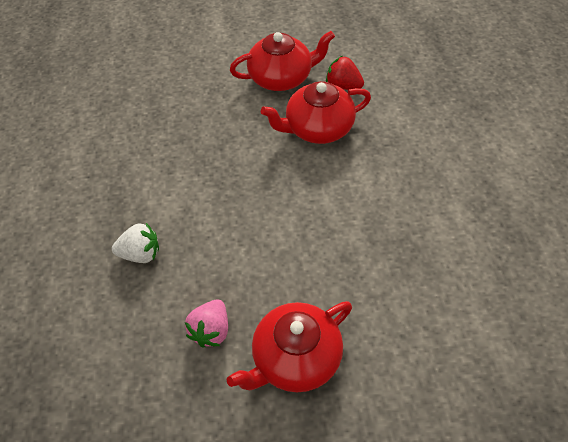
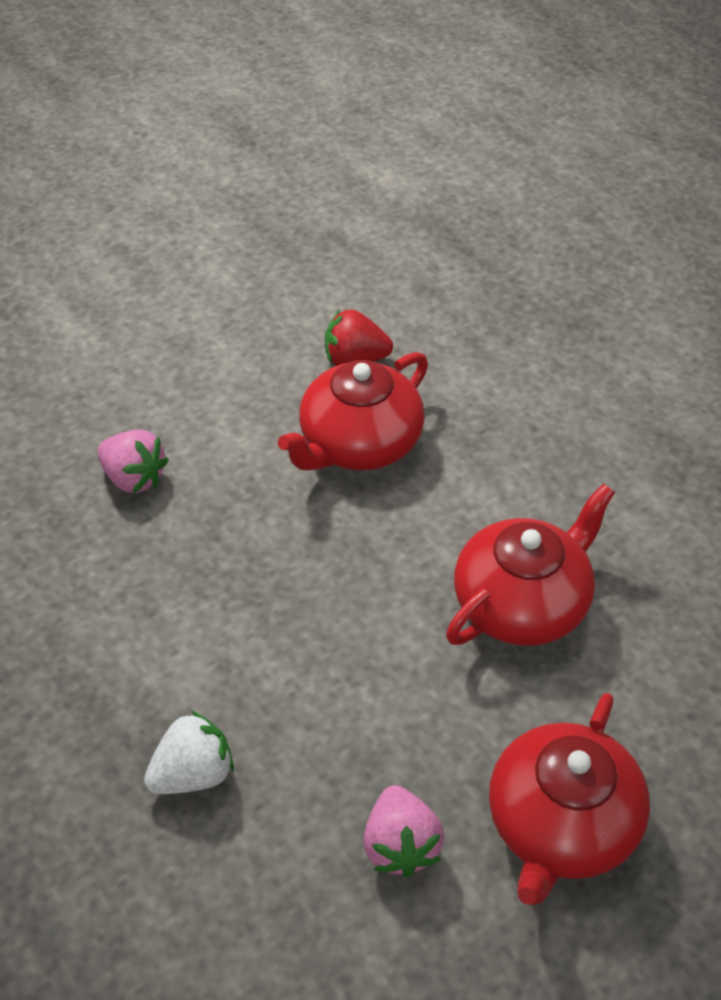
camera: 30 degrees left, 5 degrees down
(201, 107) = (134, 478): none -> pink strawberry
(281, 78) = (243, 380): red teapot -> red teapot (522, 603)

